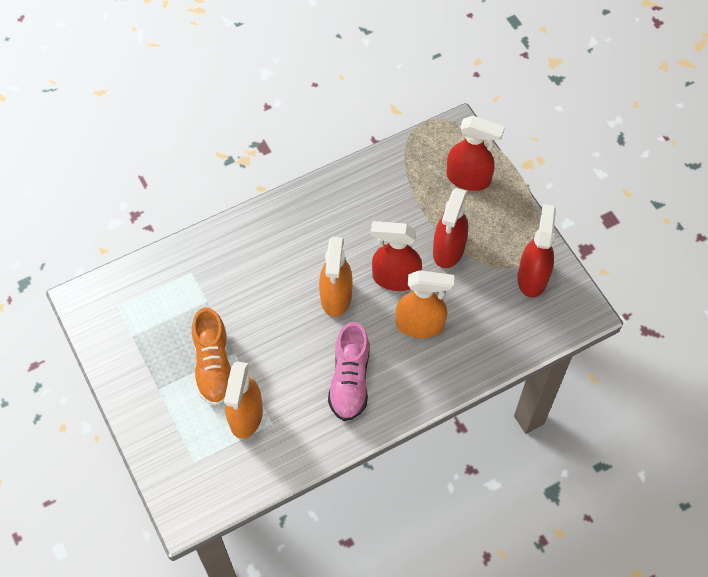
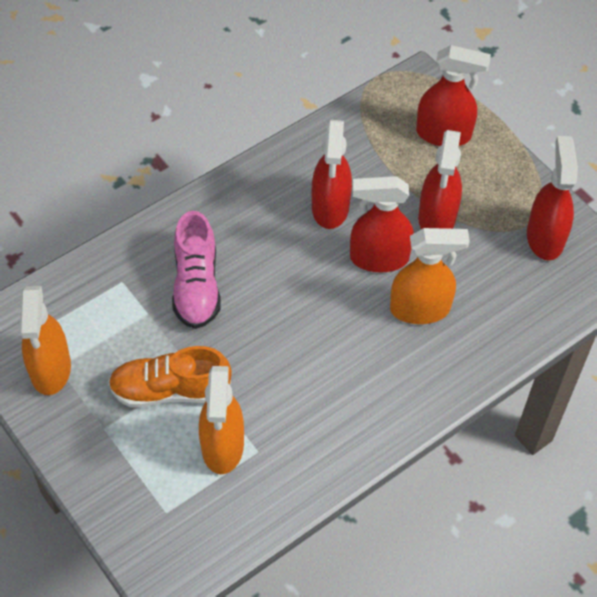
camera: 10 degrees left, 5 degrees down
(213, 366) = (170, 390): orange shoe -> orange shoe turned 105 degrees clockwise
(336, 297) = (309, 289): orange spray bottle -> orange spray bottle (50, 369)
(350, 380) = (346, 386): pink shoe -> pink shoe (196, 286)
(365, 231) = (330, 208): none -> red spray bottle

